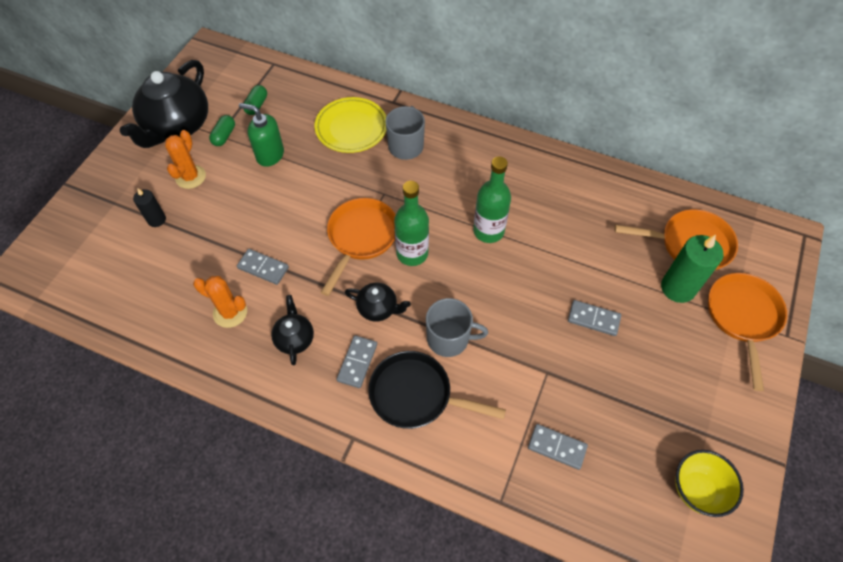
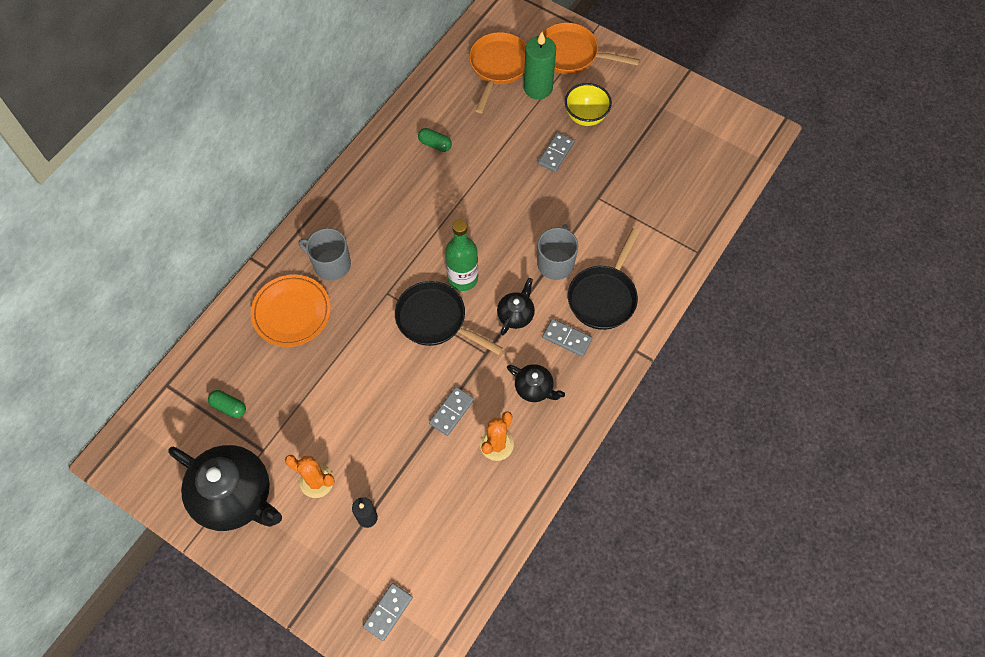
camera: 80 degrees left, 5 degrees up
(224, 136) = (266, 444): green capsule -> green capsule (435, 144)
(270, 155) = (307, 397): green soap dispenser -> none
(294, 338) = (534, 388): black teapot -> black teapot turned 150 degrees counterclockwise
(351, 128) = (291, 312): yellow plate -> orange plate
(361, 238) = (435, 320): orange pan -> black pan
(488, 231) = (452, 212): green bottle -> none
(557, 447) = (660, 205): grey domino -> grey domino (388, 612)
(697, 490) = (702, 126): yellow bowl -> yellow bowl (586, 117)

